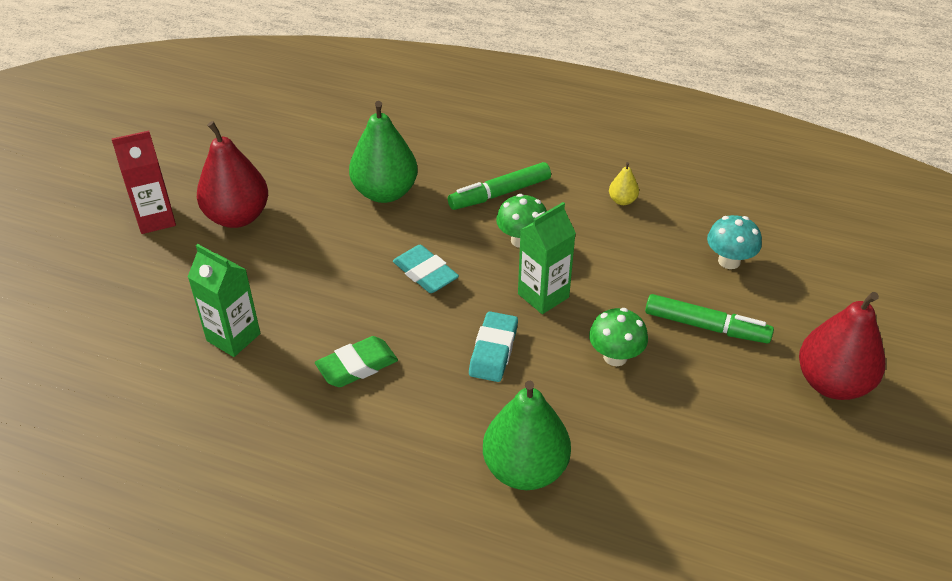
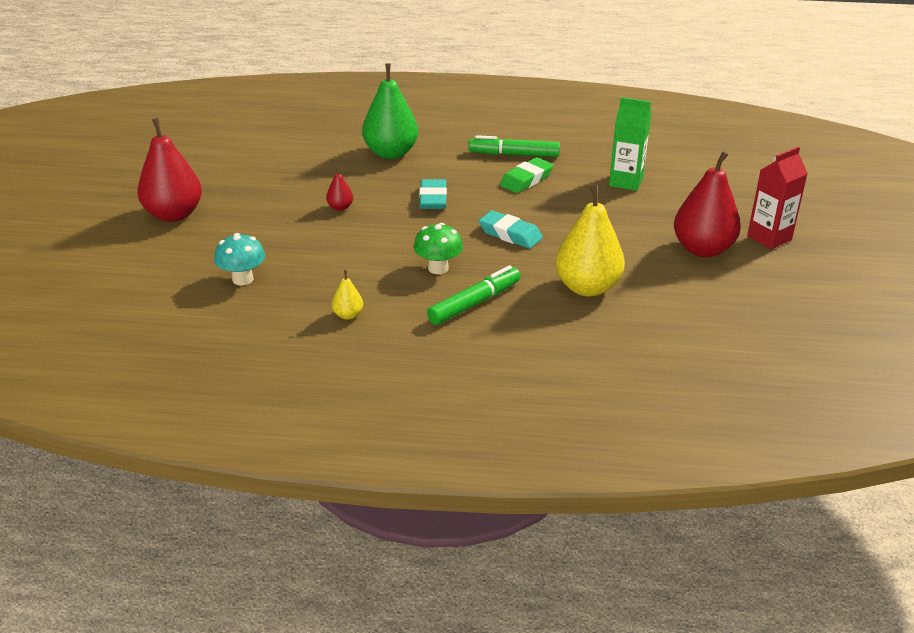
camera: 165 degrees right, 10 degrees down
(385, 192) = (587, 287): green pear -> yellow pear
(543, 295) = (405, 234): green carton -> none
(615, 356) = (340, 207): green mushroom -> red pear
(706, 326) = (268, 233): green marker -> green marker (514, 155)

